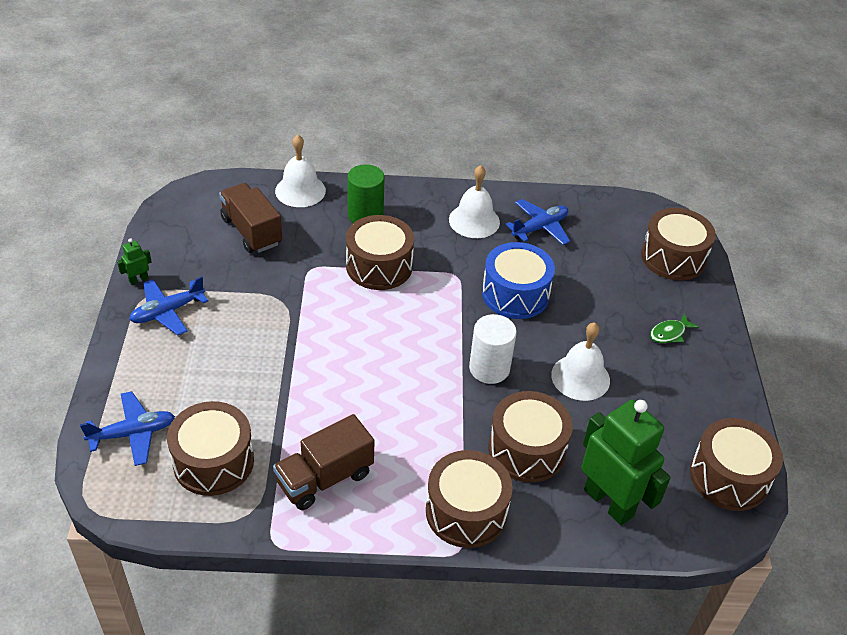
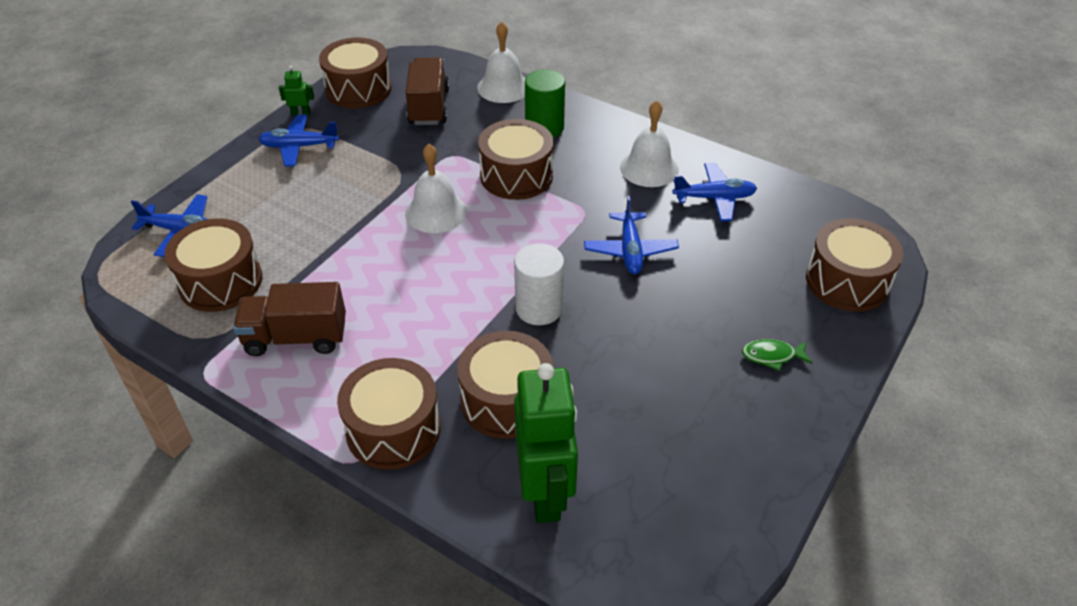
camera: 35 degrees right, 0 degrees up
(515, 294) = (630, 250): blue drum -> blue plane
(580, 377) = (628, 357): white bell -> white bell (436, 212)
(729, 477) = (709, 536): brown drum -> brown drum (358, 89)

